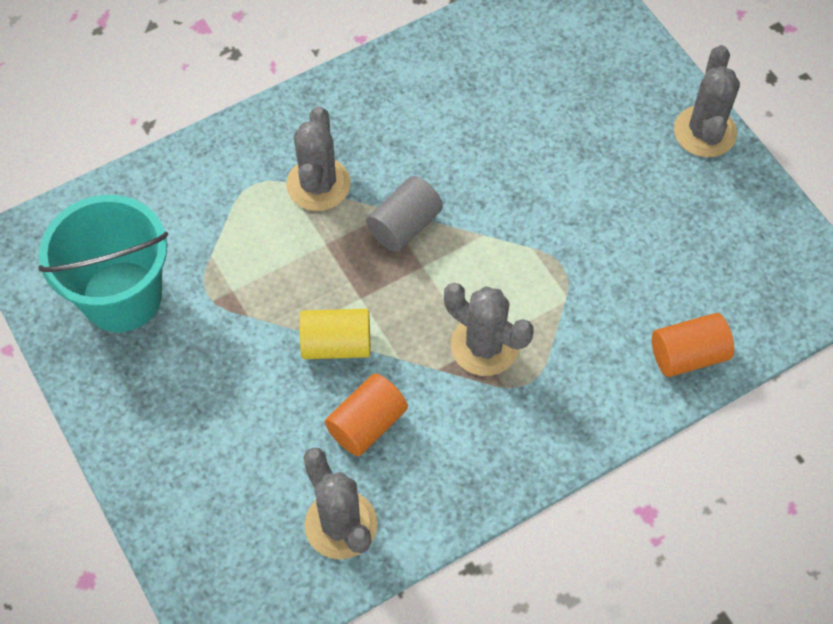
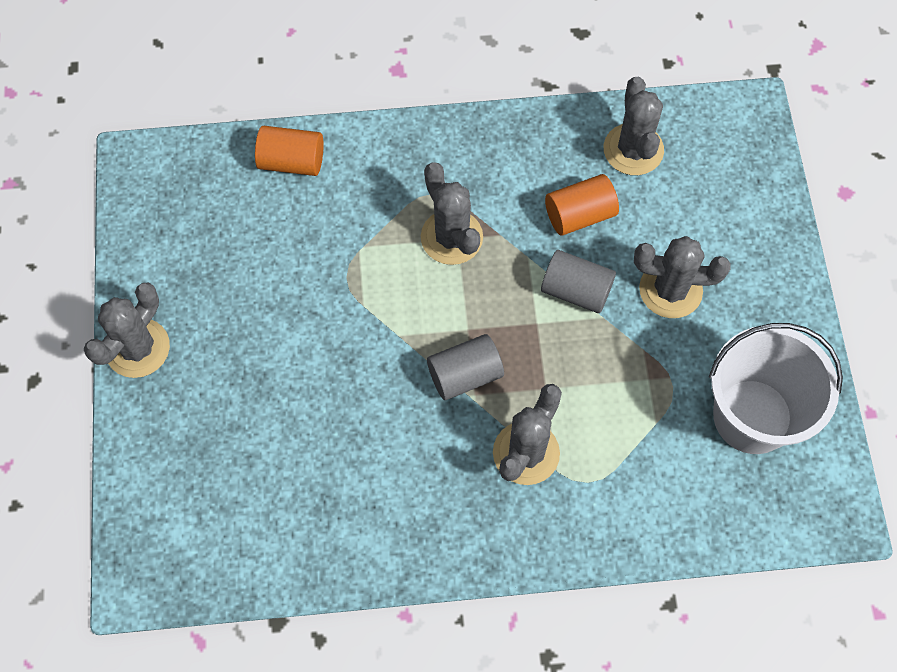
camera: 155 degrees left, 5 degrees up
(122, 296) = (752, 416): turquoise bucket -> white bucket
(242, 384) = (670, 290): none -> grey cactus
(336, 344) = (576, 291): yellow cylinder -> grey cylinder

